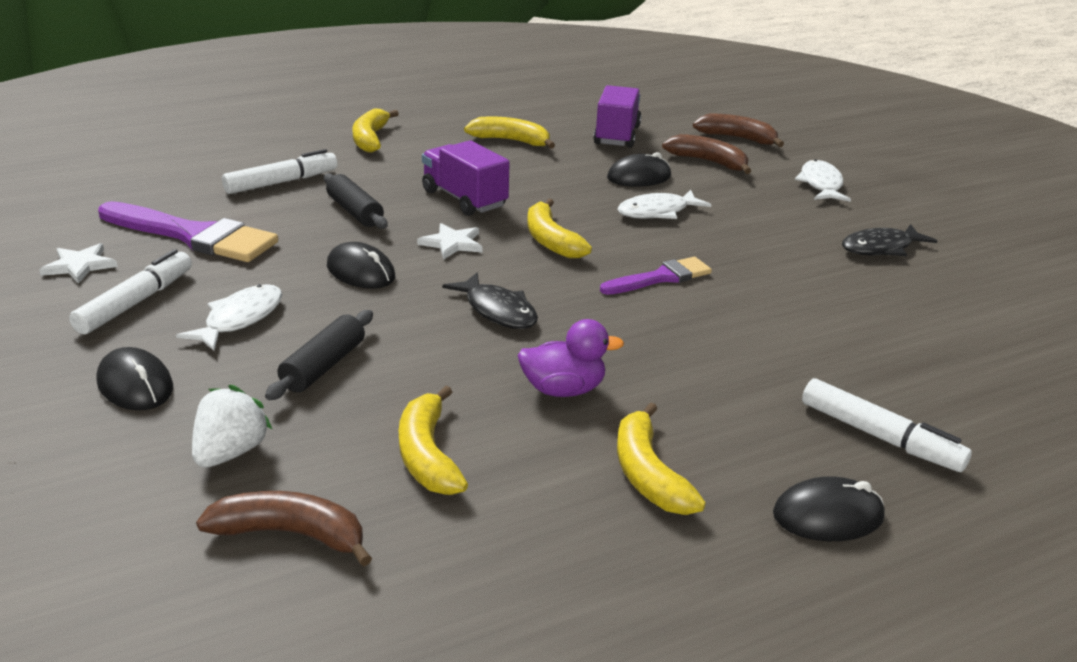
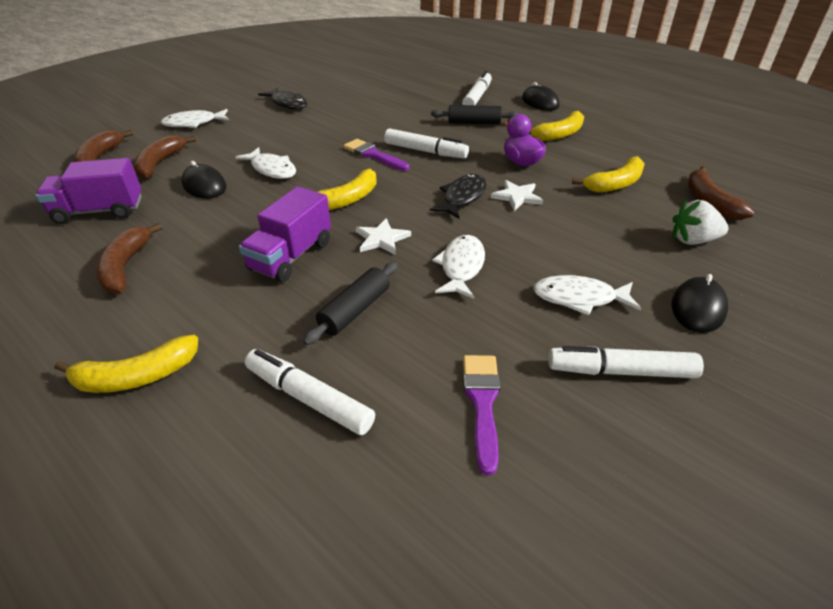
camera: 110 degrees left, 10 degrees up
(79, 265) = (612, 462): white star -> white star (517, 197)
(194, 236) = (482, 403): purple brush -> purple brush, size x0.59
(323, 366) = (587, 239): black rolling pin -> black rolling pin (474, 123)
(361, 272) = (461, 267): black mouse -> white fish
(511, 141) = (125, 267): yellow banana -> brown banana
(651, 318) = (425, 151): none -> white marker

